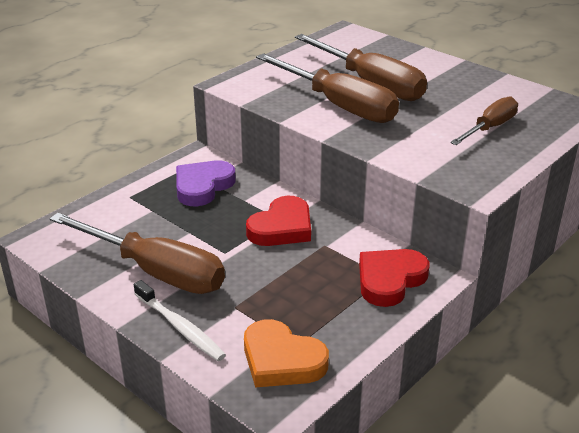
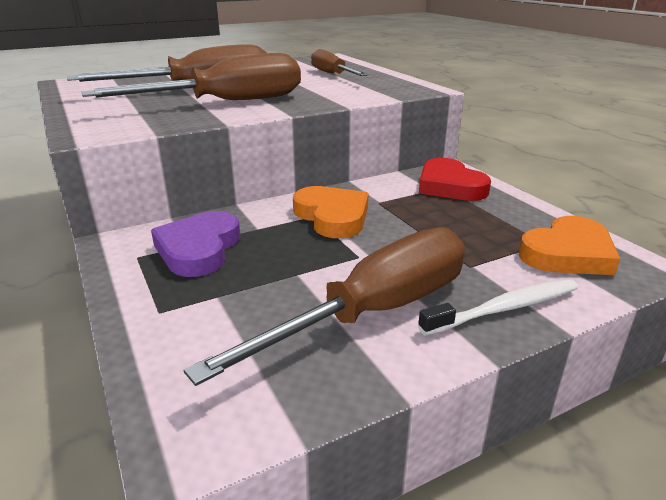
camera: 70 degrees left, 5 degrees down
(203, 186) = (199, 249): purple heart -> purple heart turned 45 degrees clockwise
(282, 227) = (332, 216): red heart -> orange heart

